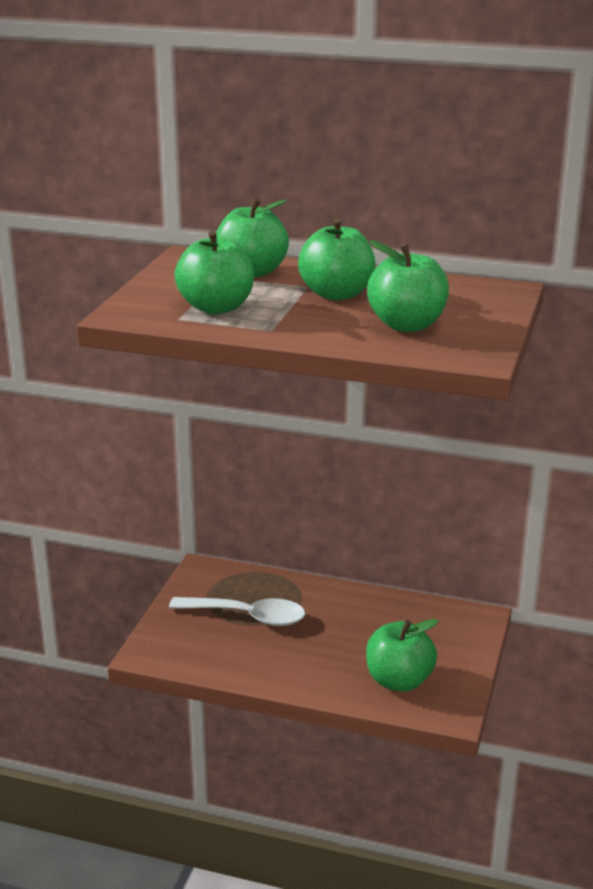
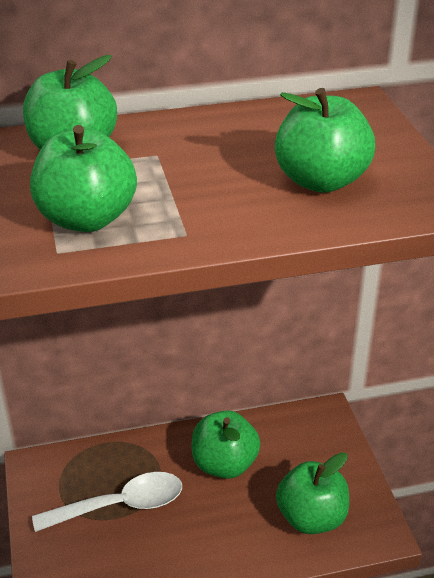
camera: 30 degrees left, 10 degrees up
(337, 294) = (201, 157): green apple -> green apple (224, 464)

